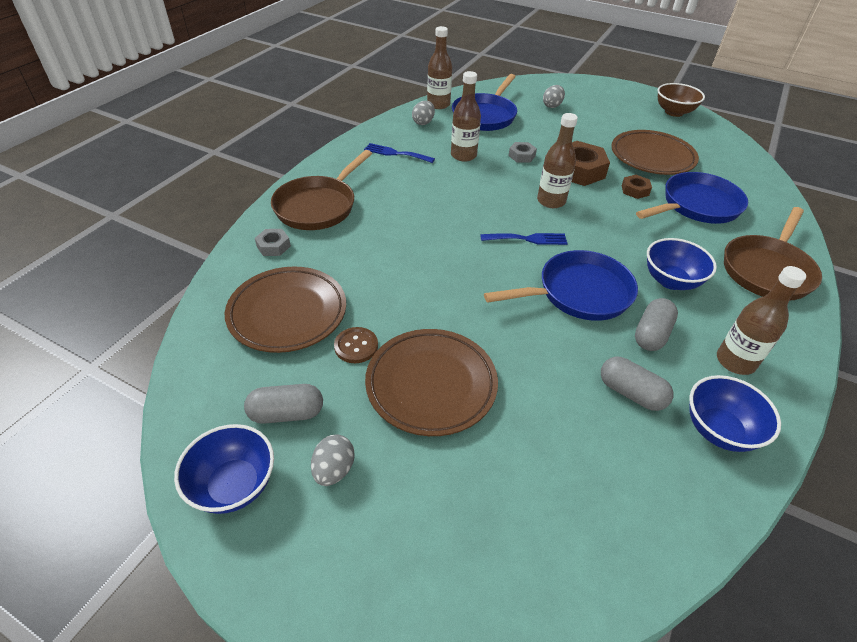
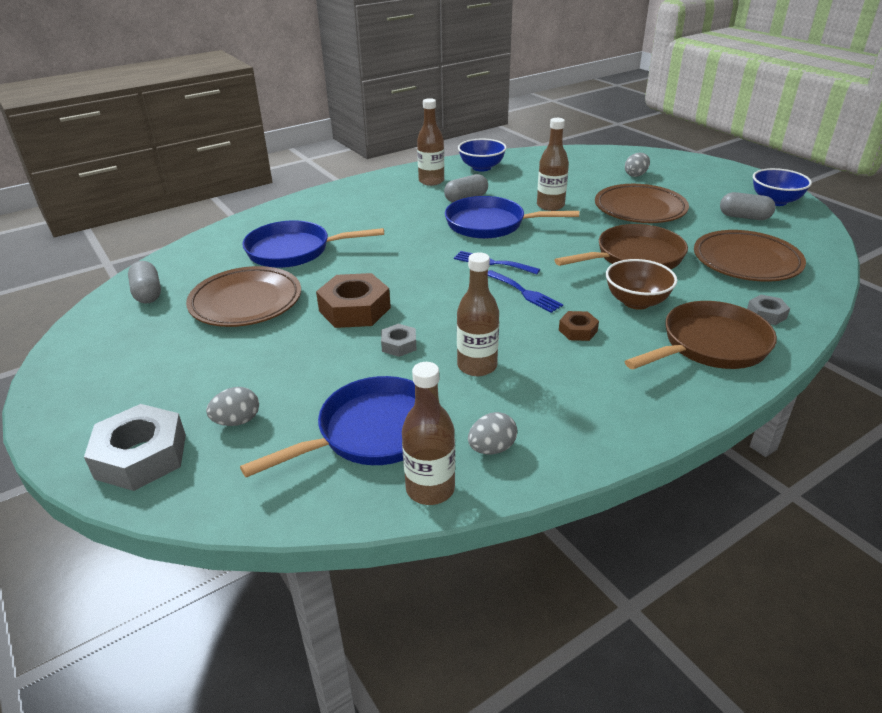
camera: 150 degrees left, 10 degrees down
(334, 470) = (714, 195): grey egg -> grey egg (636, 175)
(356, 346) = (689, 234): brown button -> none
(395, 153) = (575, 396): blue fork -> blue fork (525, 293)
(551, 201) = (430, 287): brown bottle -> brown bottle (550, 206)
(570, 88) = (141, 456): none -> grey nut
(631, 393) = (513, 184): grey capsule -> grey capsule (147, 293)
(635, 190) = (328, 276): brown nut -> brown nut (578, 330)
(671, 281) = (409, 216): blue bowl -> none
(674, 112) = (90, 354): brown bowl -> brown bowl (636, 302)
(767, 270) = (326, 206): brown pan -> brown pan (634, 257)

